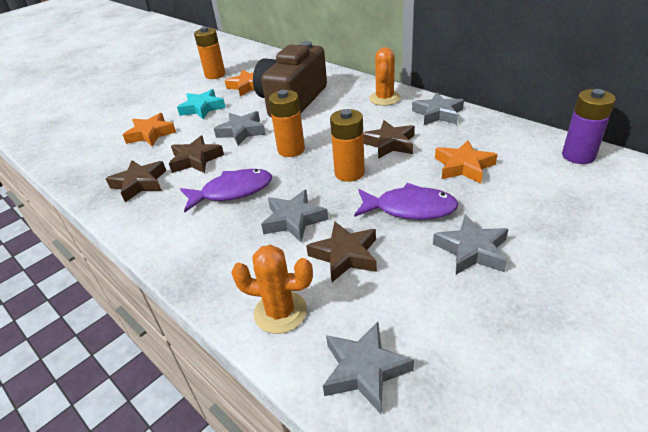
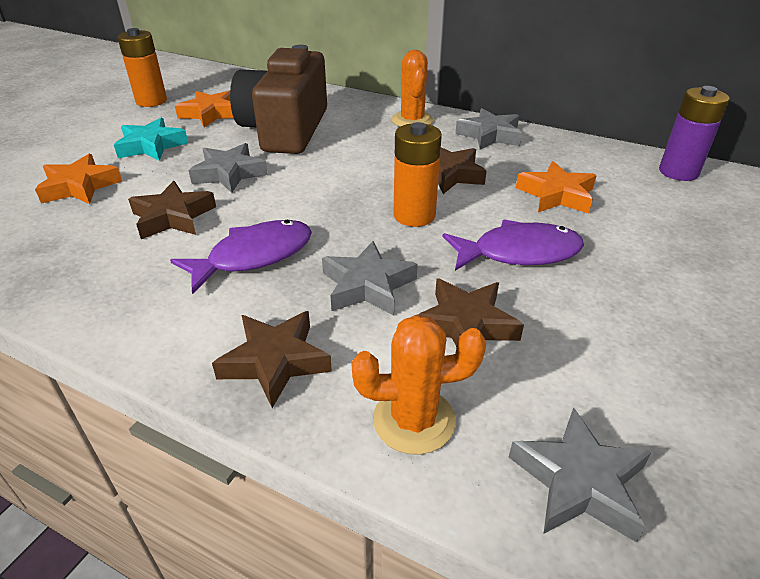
camera: 20 degrees left, 0 degrees up
(139, 183) = (91, 260): brown star -> brown star (275, 361)
(291, 150) = (316, 192): orange battery -> none
(472, 250) = (625, 295): grey star -> none

